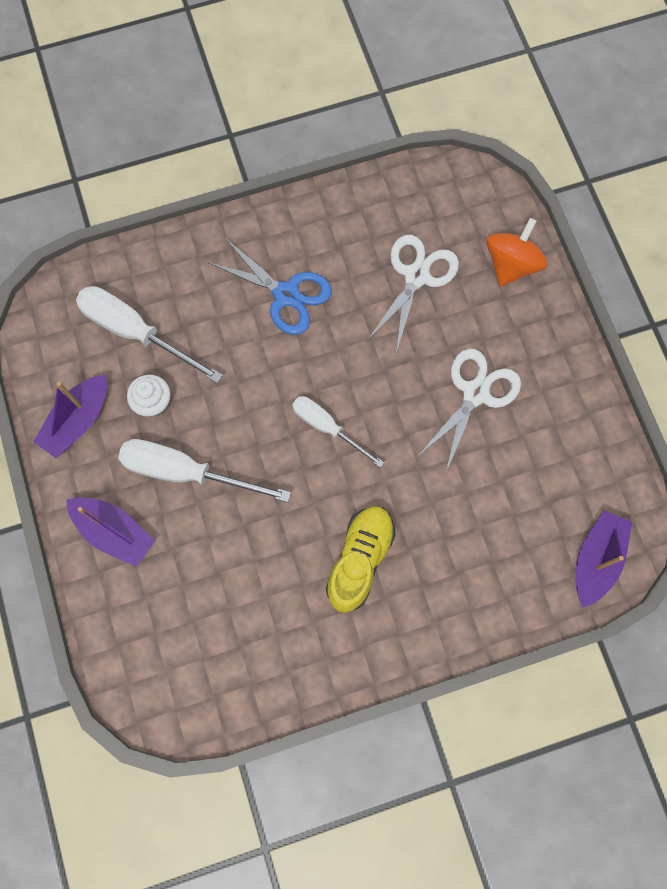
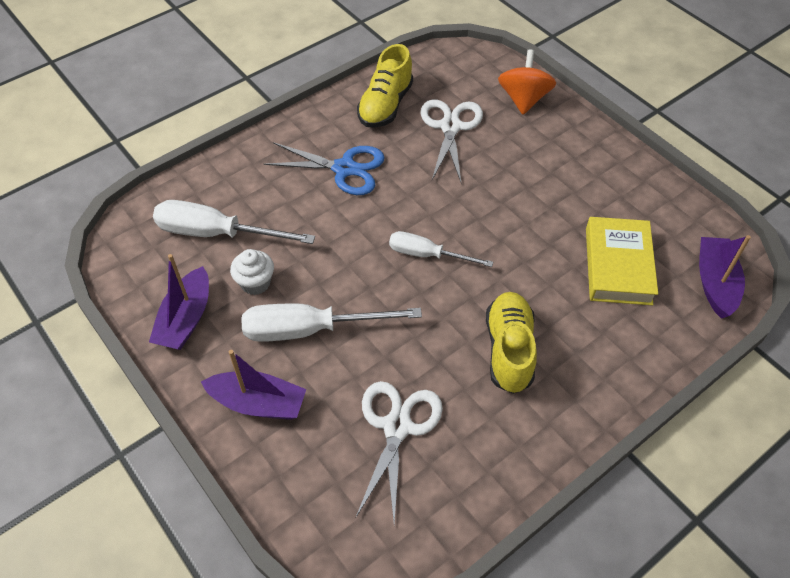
camera: 20 degrees left, 20 degrees down
(360, 224) = (385, 105): none -> yellow shoe
(475, 393) = (543, 193): white scissors -> white scissors (397, 427)
(509, 506) = (618, 265): none -> yellow book

